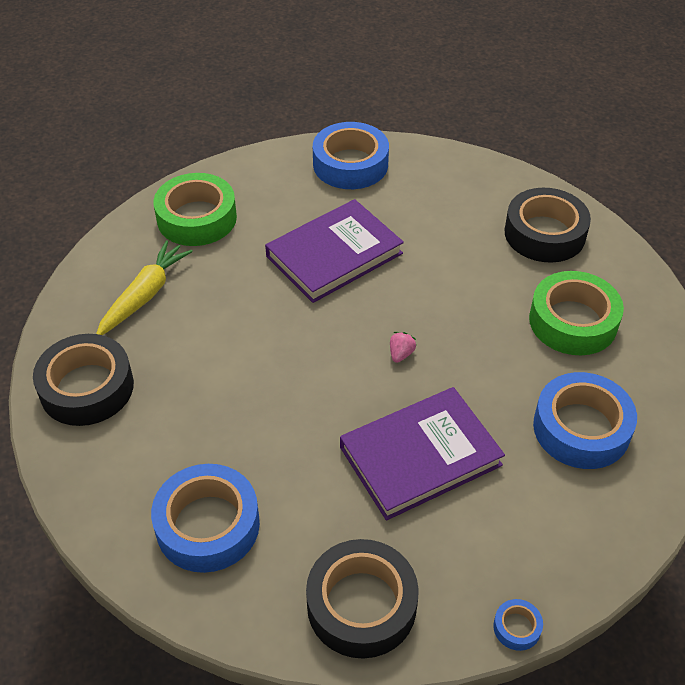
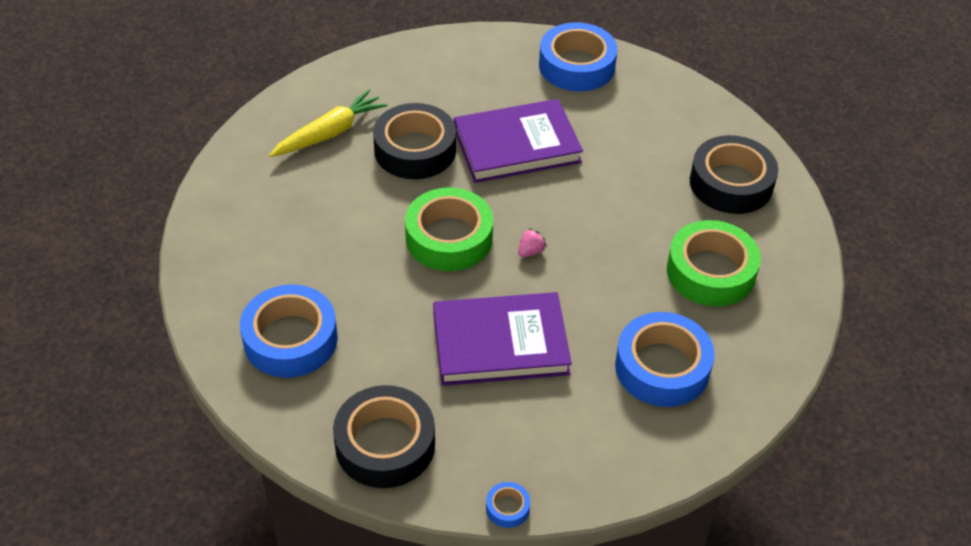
camera: 20 degrees right, 0 degrees up
(87, 388) = (245, 197): black tape -> black tape (415, 150)
(197, 218) = (408, 77): green tape -> green tape (449, 238)

